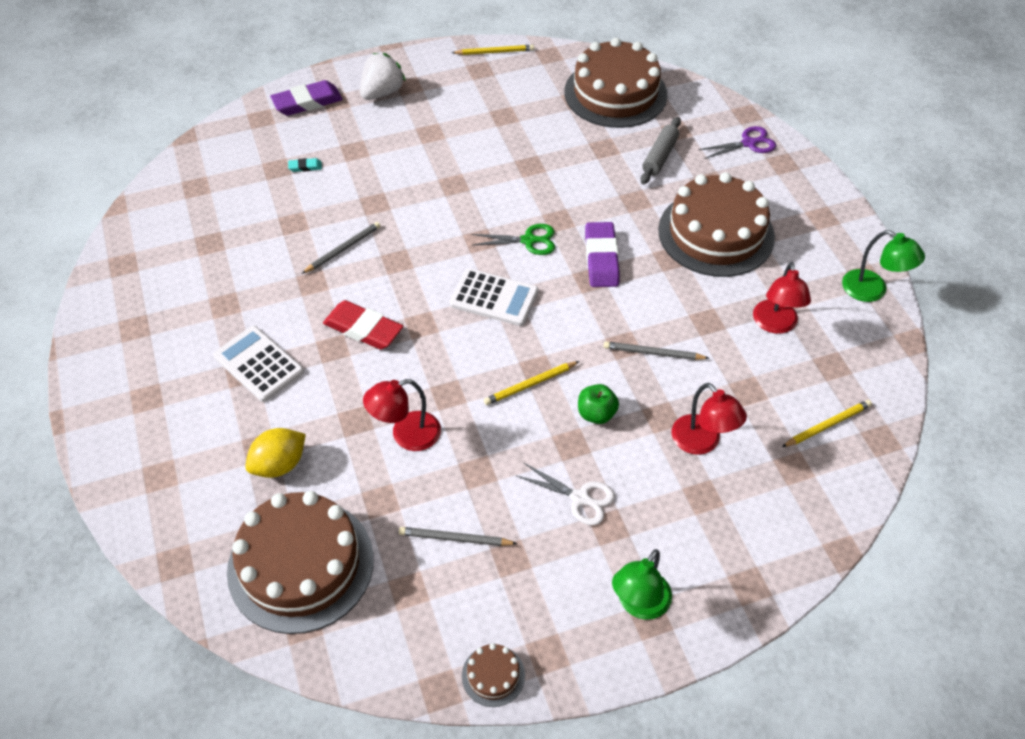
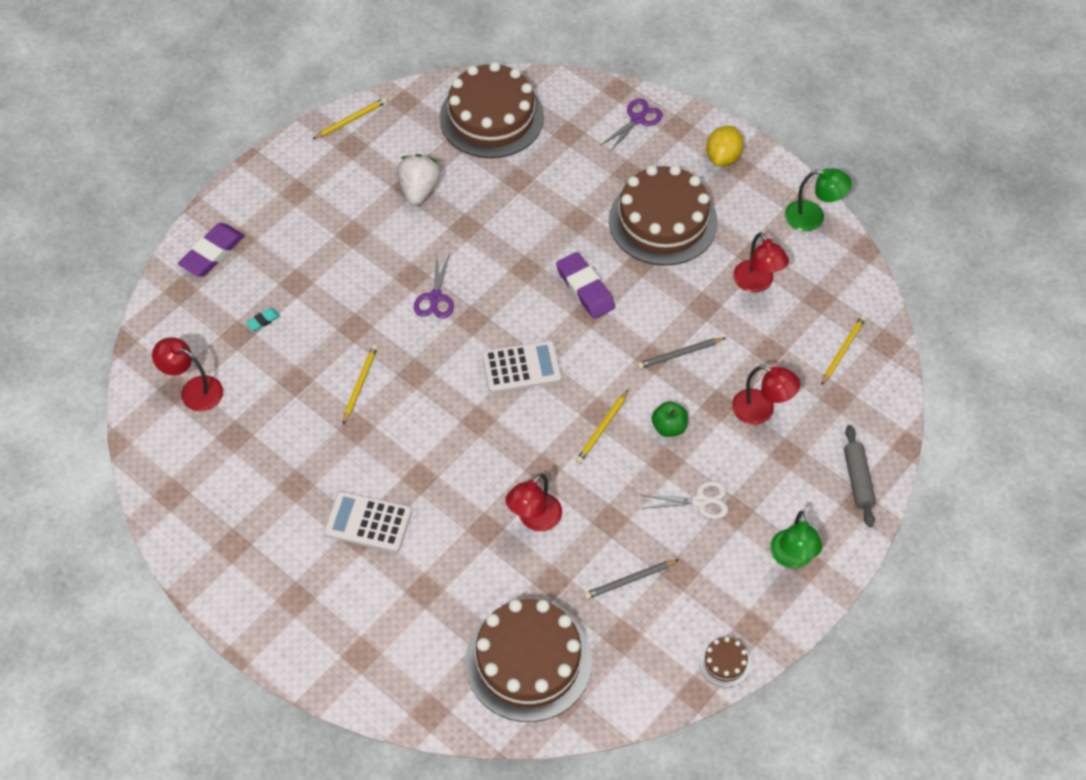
camera: 30 degrees left, 5 degrees up
(208, 194) = (194, 390): none -> red lamp
(279, 465) = (452, 595): yellow lemon -> yellow lemon (723, 157)
(343, 249) = (360, 384): grey pencil -> yellow pencil
(363, 329) = (432, 448): red eraser -> none
(382, 92) = (276, 211): white strawberry -> white strawberry (419, 190)
(461, 209) = (435, 298): none -> purple scissors
(529, 240) = (514, 300): green scissors -> none
(660, 156) = (571, 166): grey rolling pin -> grey rolling pin (858, 480)

